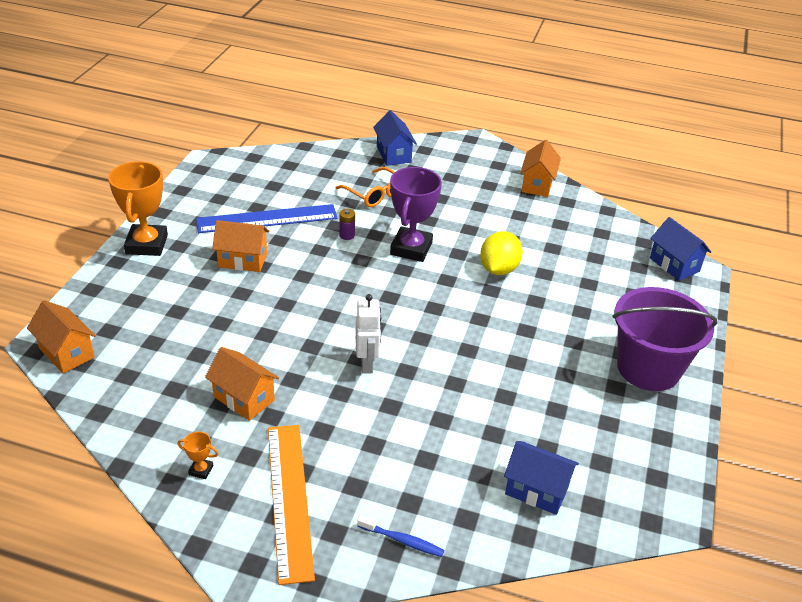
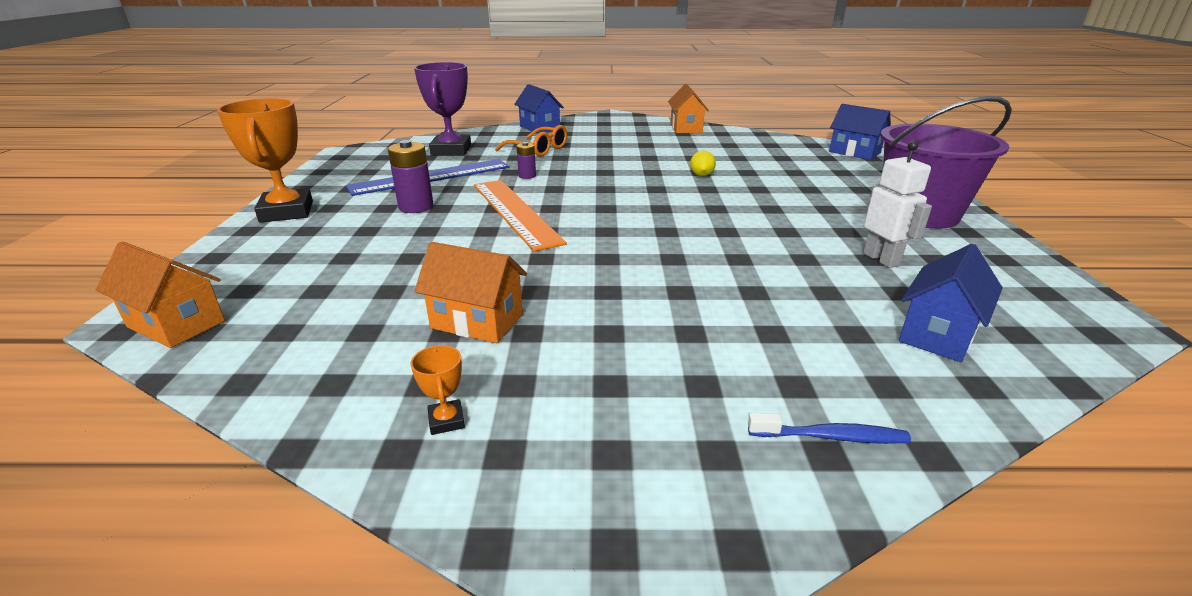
camera: 15 degrees left, 10 degrees down
(201, 470) = (446, 421): orange trophy -> orange trophy turned 75 degrees clockwise
(242, 260) = (416, 207): orange house -> purple battery
(289, 499) = (615, 425): orange ruler -> orange ruler (515, 212)
(367, 364) = (621, 261): white robot -> white robot (881, 259)
(411, 248) = (602, 175): purple trophy -> purple trophy (451, 150)
(498, 269) = (701, 175): yellow lemon -> yellow lemon, size x0.56
(536, 490) = (938, 334): blue house -> blue house turned 60 degrees counterclockwise

